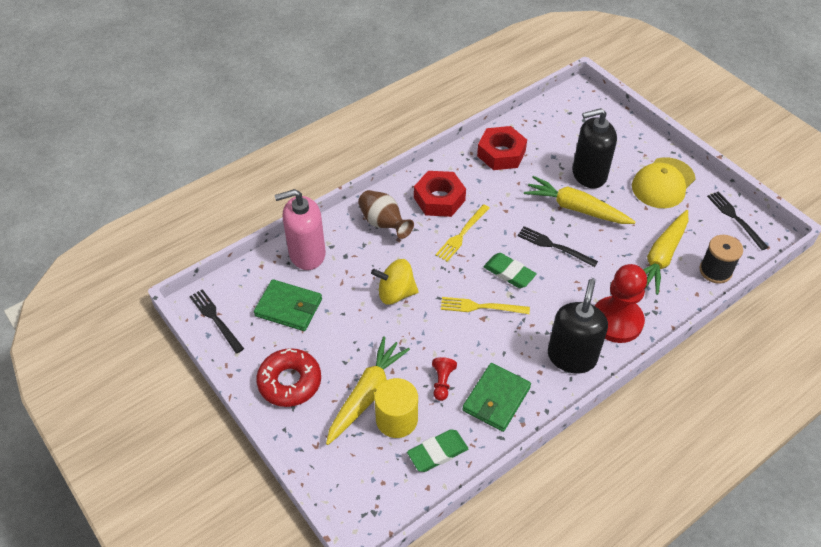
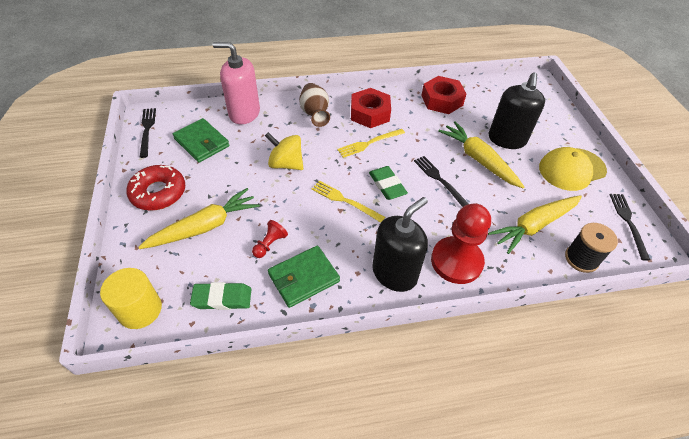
camera: 25 degrees right, 0 degrees up
(396, 419) = (211, 256): yellow cylinder -> yellow cylinder (140, 310)
(589, 174) = (507, 139): black soap dispenser -> black soap dispenser turned 90 degrees counterclockwise

